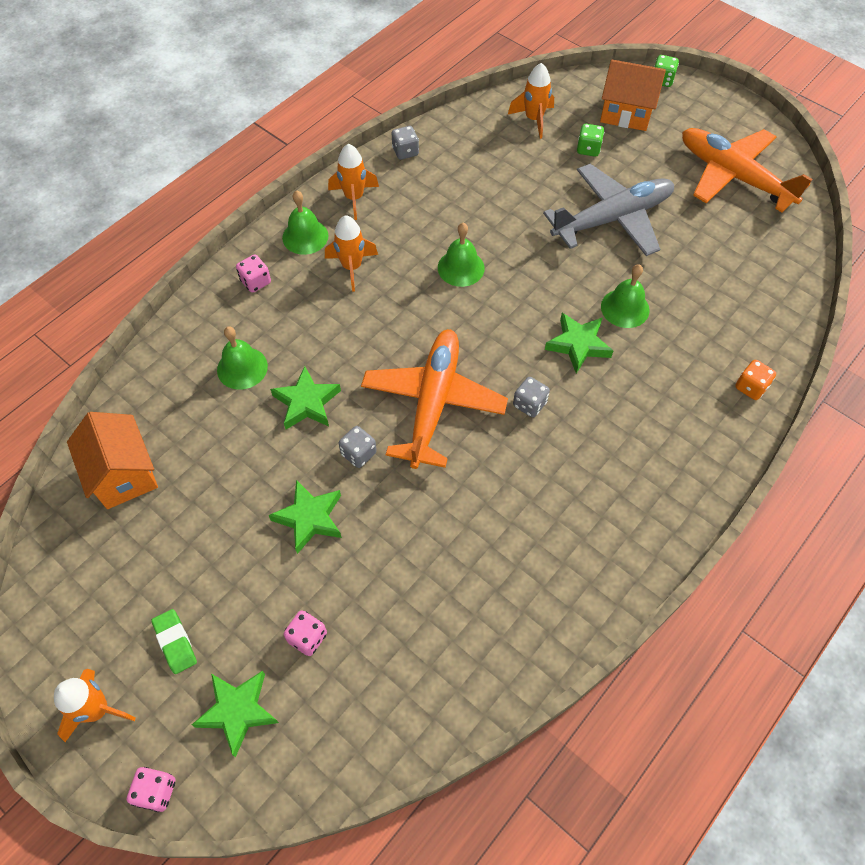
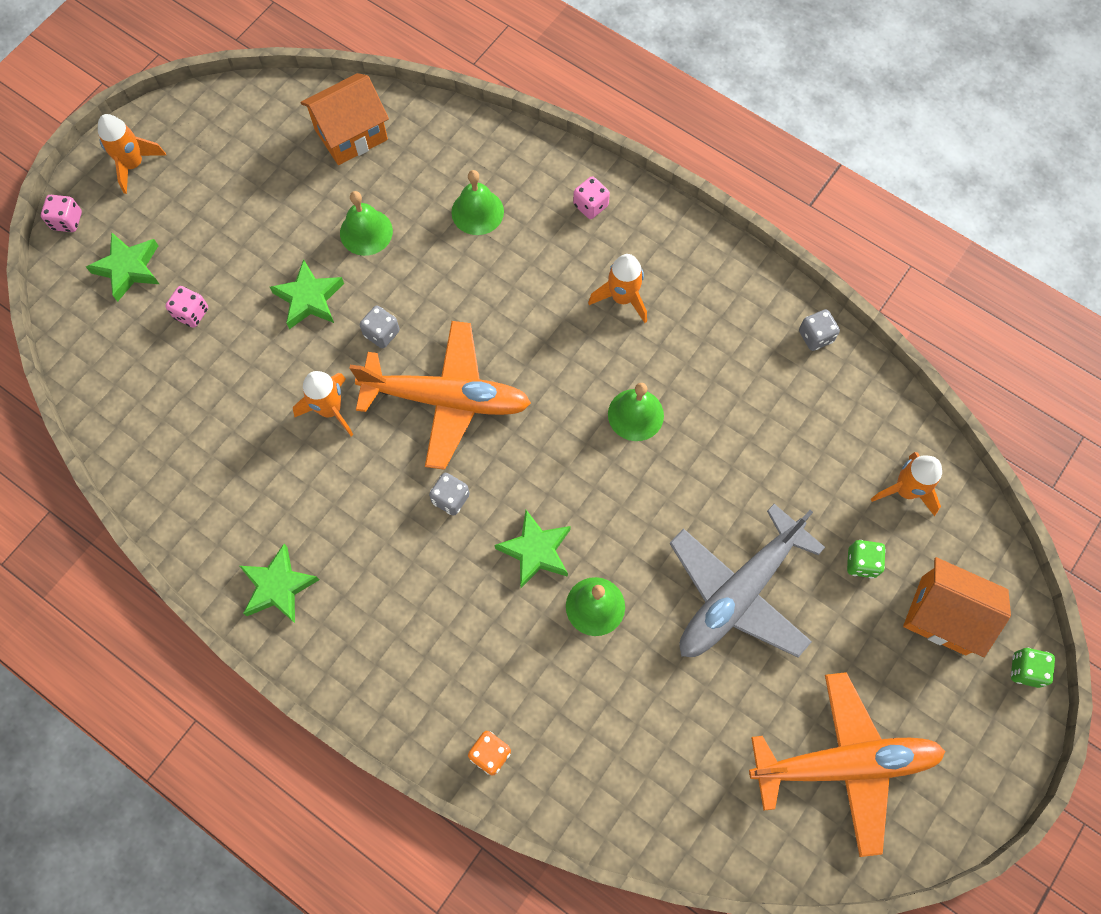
camera: 85 degrees right, 10 degrees up
(175, 642) = (189, 210): green eraser -> none
(305, 236) = (661, 244): green bell -> green bell (366, 232)
(306, 402) = (439, 277): green star -> green star (278, 586)
(354, 198) = (728, 287): orange rocket -> orange rocket (330, 409)
(612, 219) = (739, 592): grey plane -> grey plane turned 75 degrees clockwise
(626, 113) = (943, 615): orange house -> orange house turned 75 degrees counterclockwise
(734, 176) = (843, 763): orange plane -> orange plane turned 45 degrees clockwise

